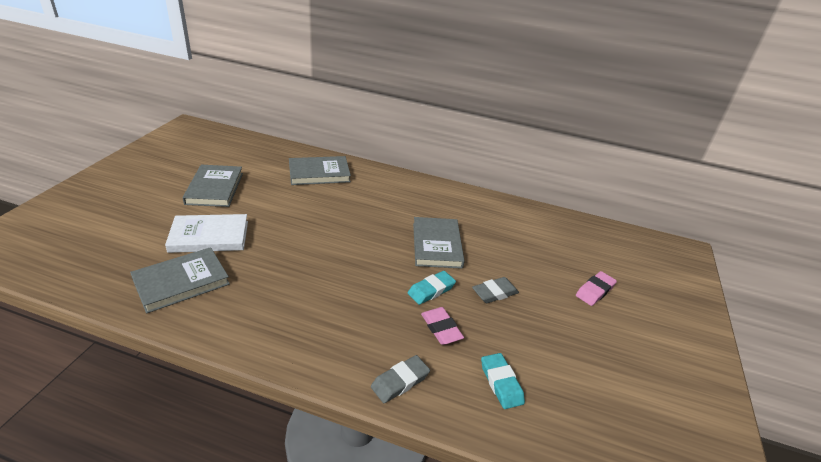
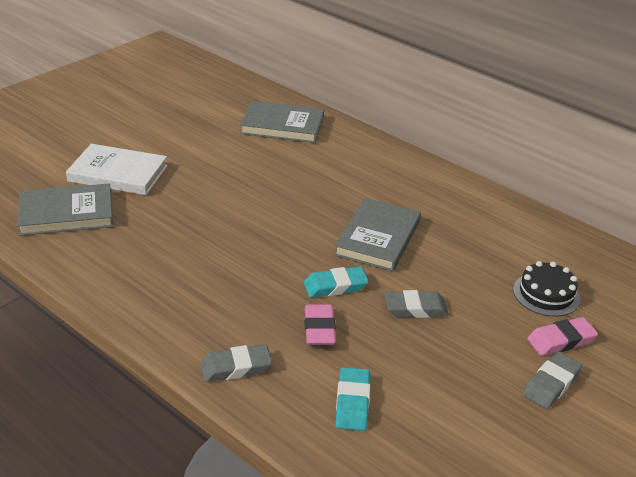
camera: 25 degrees right, 0 degrees up
(215, 188) = (151, 122): grey book -> none
(564, 260) = (546, 294): none -> black cake
(610, 325) = (551, 384): none -> grey eraser

